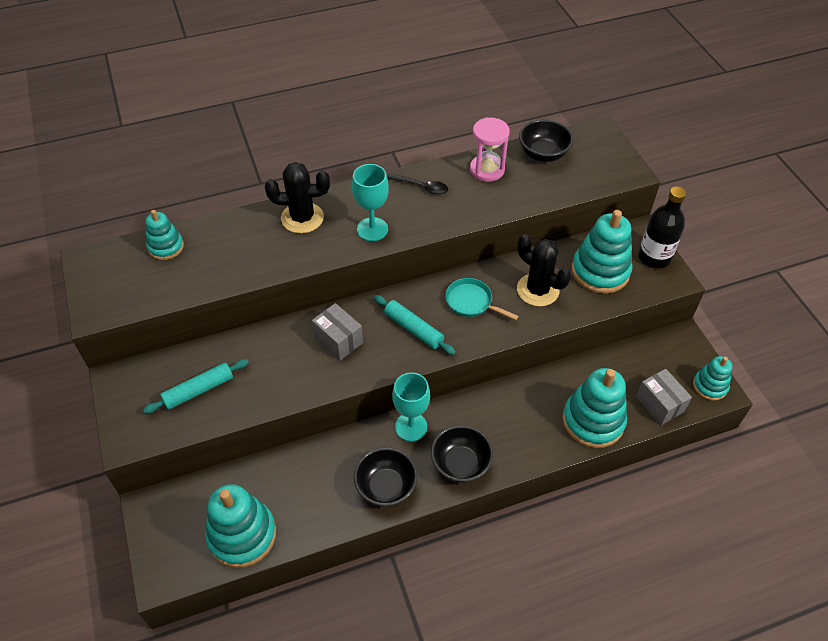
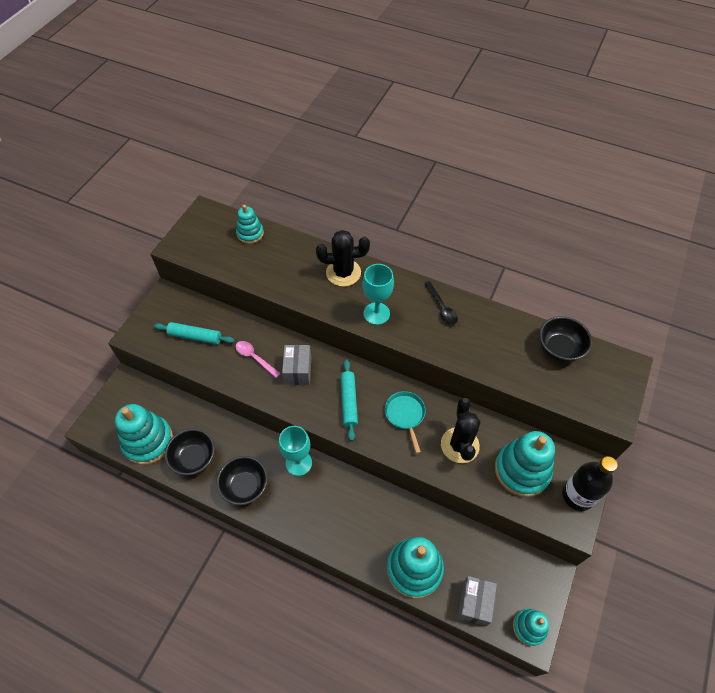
camera: 45 degrees right, 5 degrees up
(284, 361) = (255, 358): none -> pink spoon
(302, 218) = (343, 273): black cactus -> black cactus turned 45 degrees counterclockwise
(460, 464) = (300, 514): black bowl -> black bowl (194, 458)
(487, 170) = (502, 329): pink hourglass -> none

